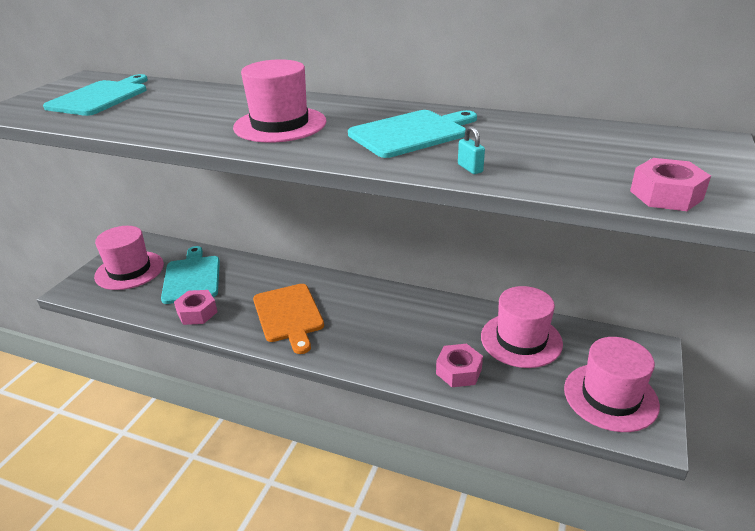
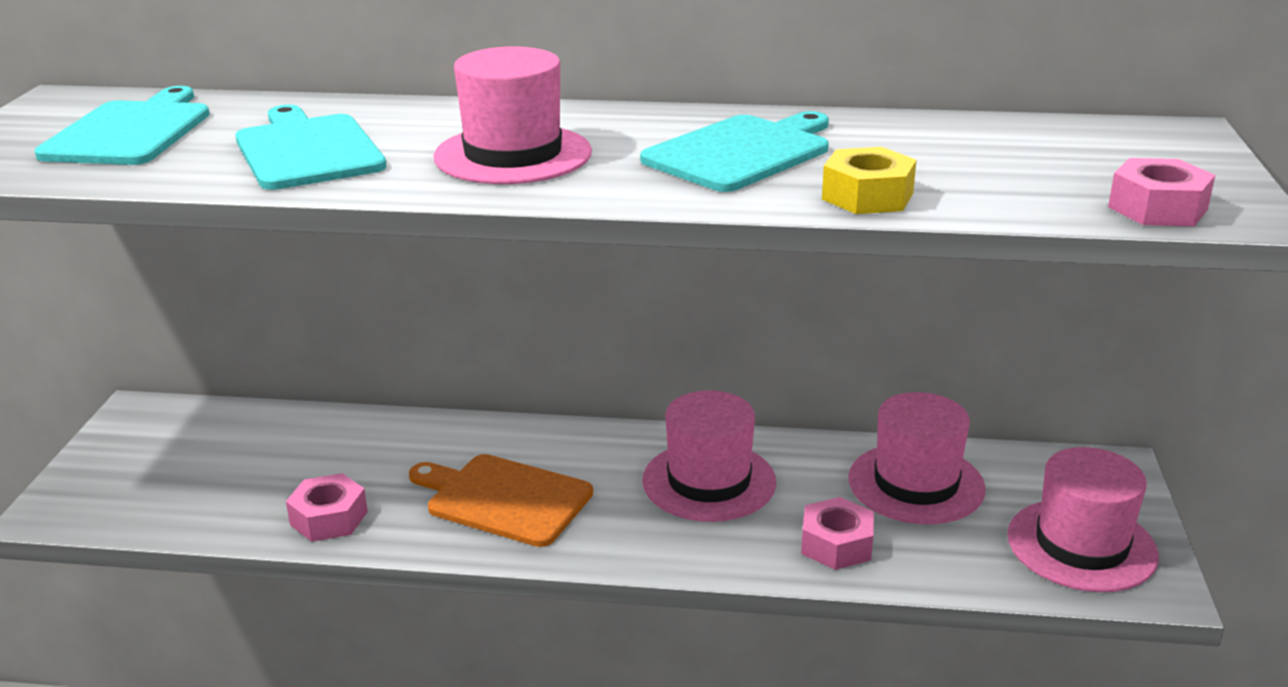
camera: 15 degrees left, 5 degrees down
(129, 270) = (151, 463): pink hat -> pink hat (709, 481)
(192, 277) = (287, 460): turquoise cutting board -> turquoise cutting board (307, 150)
(288, 315) = (504, 499): orange cutting board -> orange cutting board turned 150 degrees clockwise
(470, 168) = (867, 196): turquoise padlock -> yellow nut

